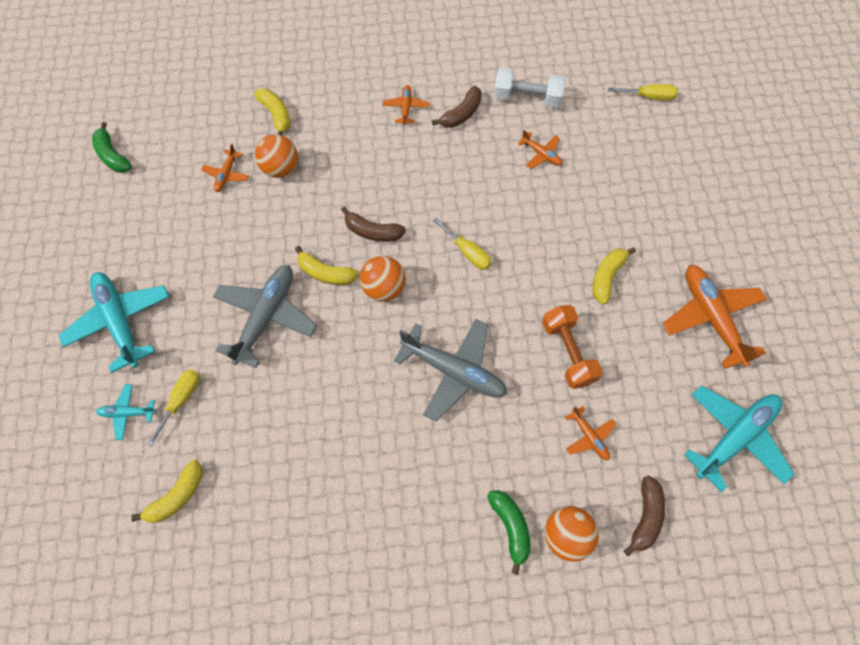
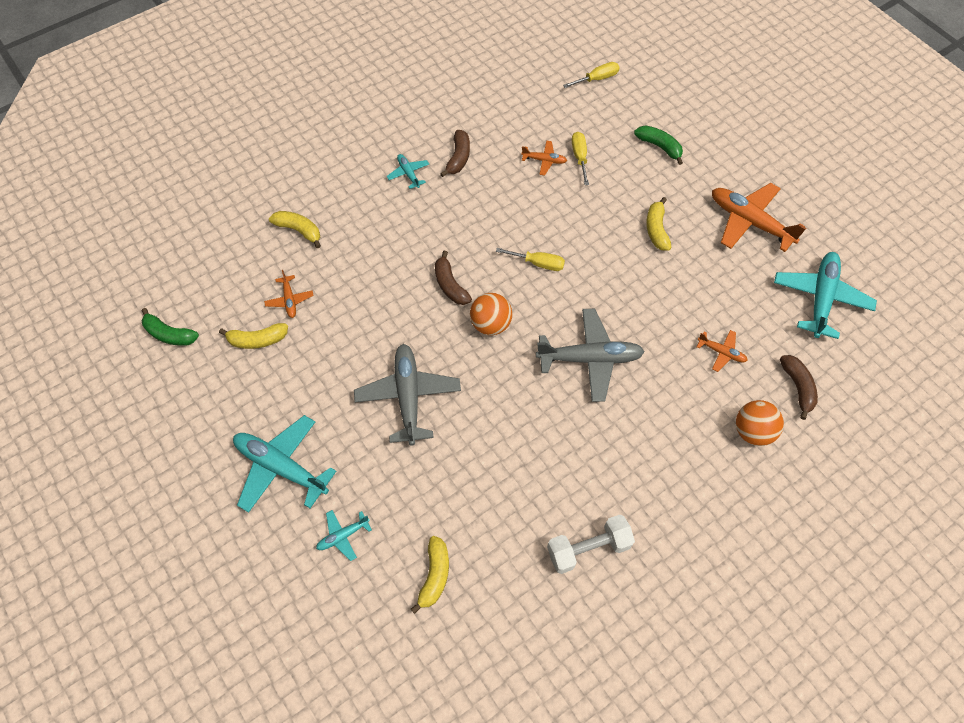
camera: 30 degrees left, 5 degrees down
(181, 400) = (383, 500): yellow screwdriver -> yellow screwdriver (579, 157)
(281, 168) = (334, 272): orange ball -> none
(325, 273) = (434, 337): yellow banana -> yellow banana (257, 340)
(372, 231) = (450, 285): brown banana -> brown banana turned 75 degrees clockwise
(406, 108) = (408, 173): orange plane -> turquoise plane
(510, 527) = (710, 448): green banana -> green banana (659, 147)
(527, 97) = (502, 121): white dumbbell -> white dumbbell (588, 548)
(567, 352) = (665, 300): orange dumbbell -> none

